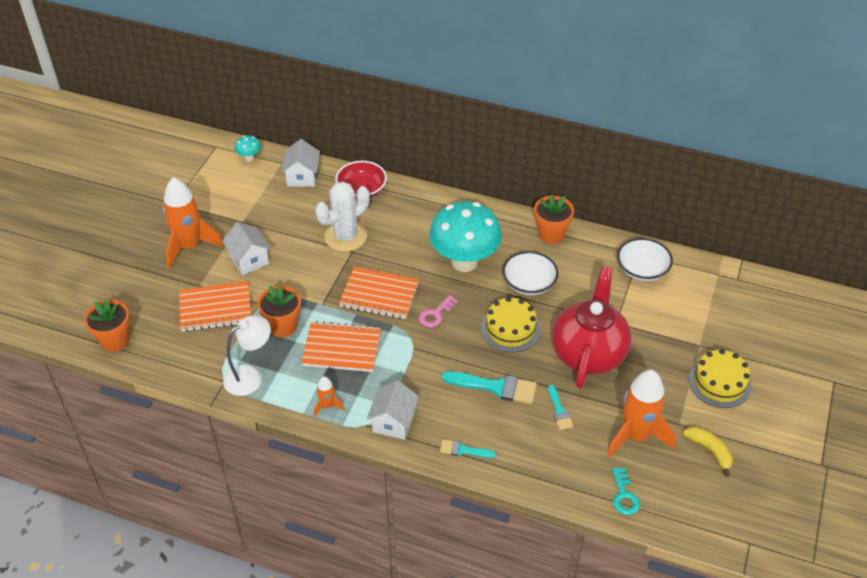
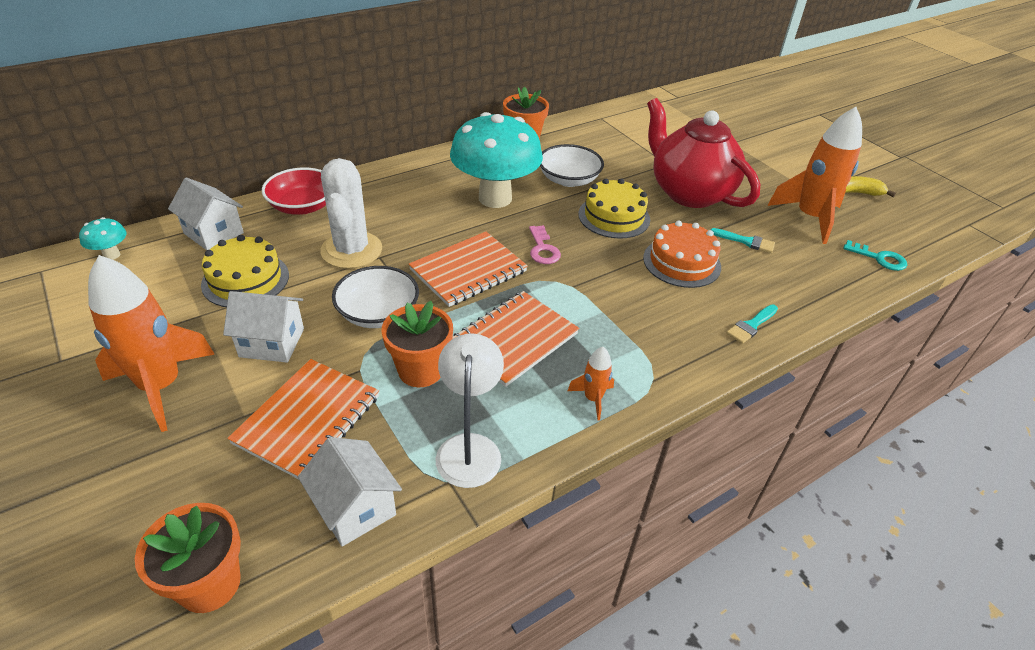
camera: 55 degrees left, 5 degrees down
(393, 422) = (668, 356): white house -> white house (355, 508)
(495, 387) = (681, 262): turquoise brush -> orange cake
(642, 270) = (620, 125): white bowl -> white bowl (378, 313)
(720, 382) = (781, 154): yellow cake -> yellow cake (245, 280)

